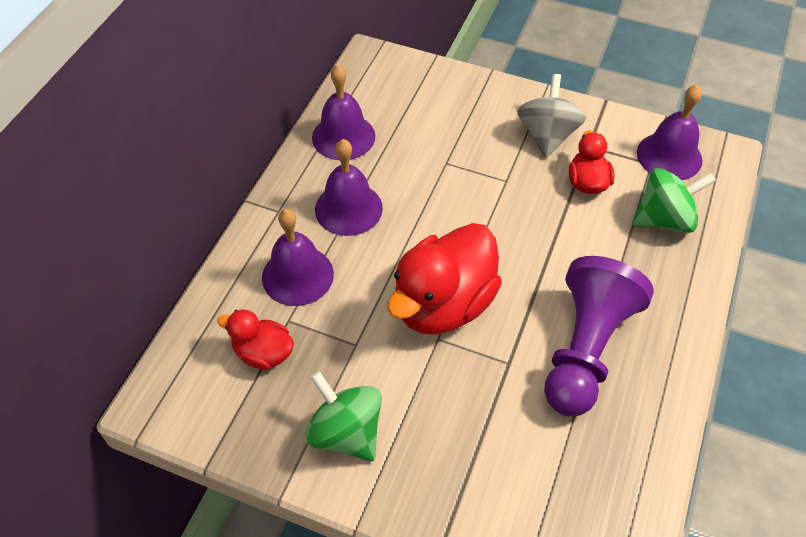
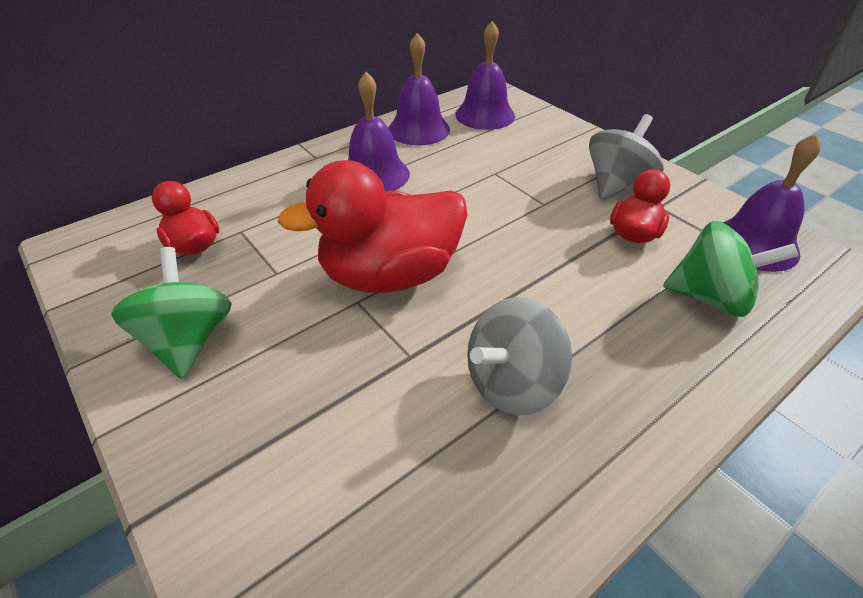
camera: 30 degrees right, 10 degrees down
(297, 275) = (283, 203): purple bell -> purple bell (485, 115)
(585, 349) = (512, 384): purple pawn -> grey spinning top

